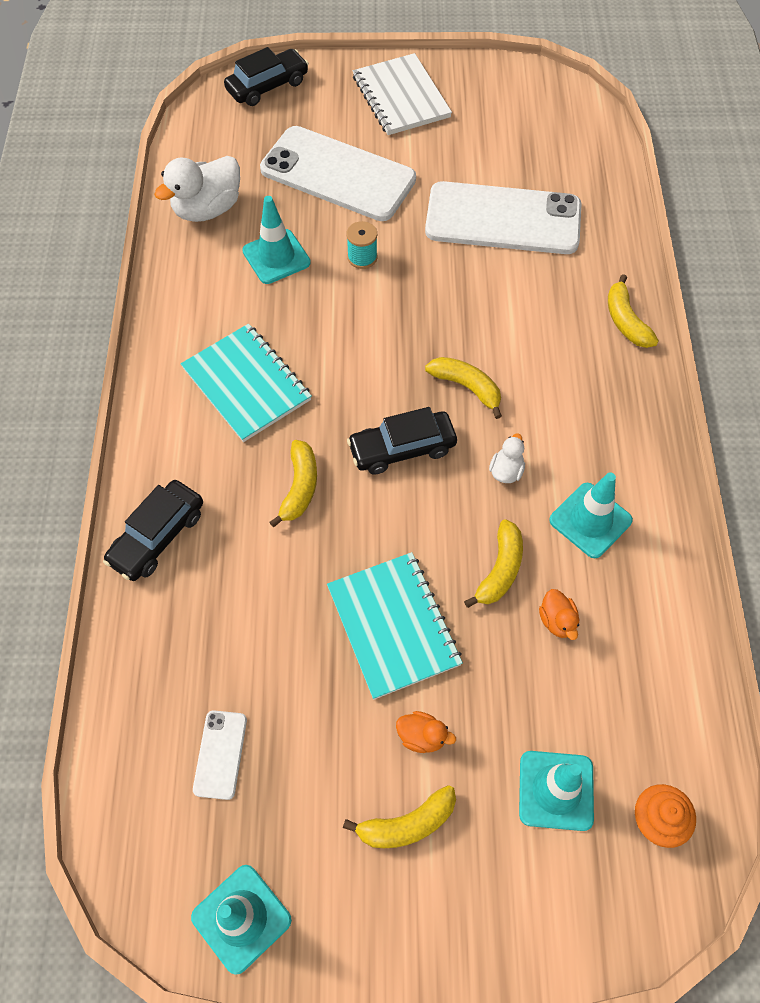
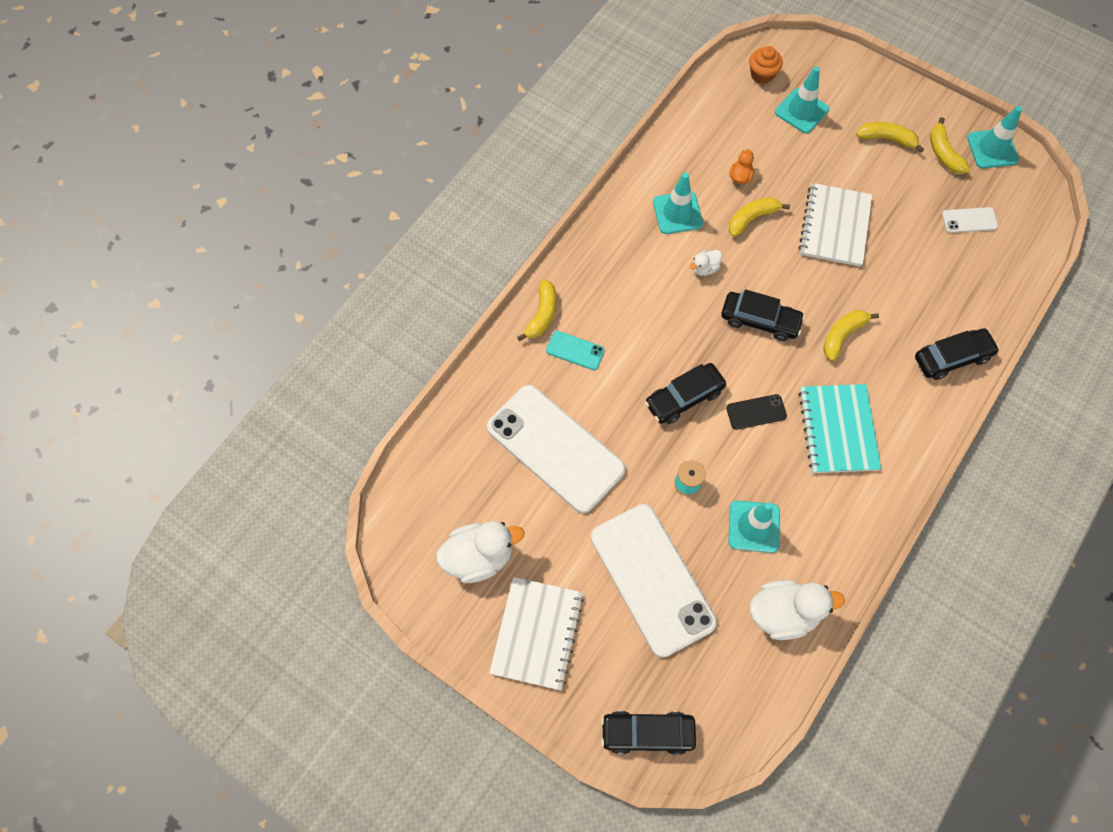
camera: 145 degrees left, 5 degrees up
(220, 754) = (969, 220): white phone -> white phone turned 45 degrees clockwise
(341, 353) = (756, 412): none -> black phone
(393, 626) = (835, 226): turquoise notebook -> white notebook
(422, 326) = (684, 398): none -> black car
(422, 736) = (854, 168): orange duck -> none
(467, 387) = (687, 335): yellow banana -> yellow banana (943, 153)
(491, 116) = (479, 557): none -> white duck
(563, 307) = (575, 350): none -> turquoise phone

